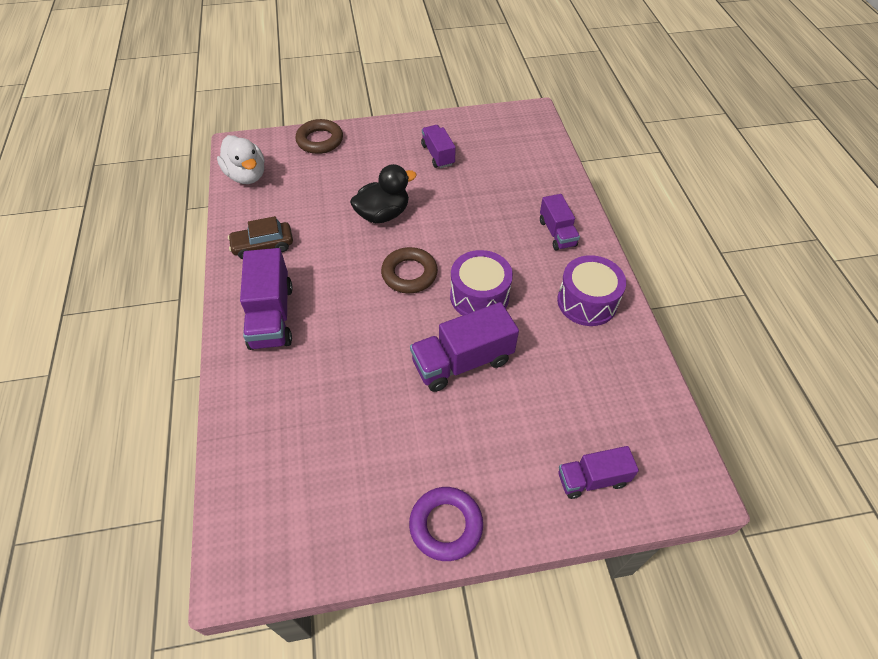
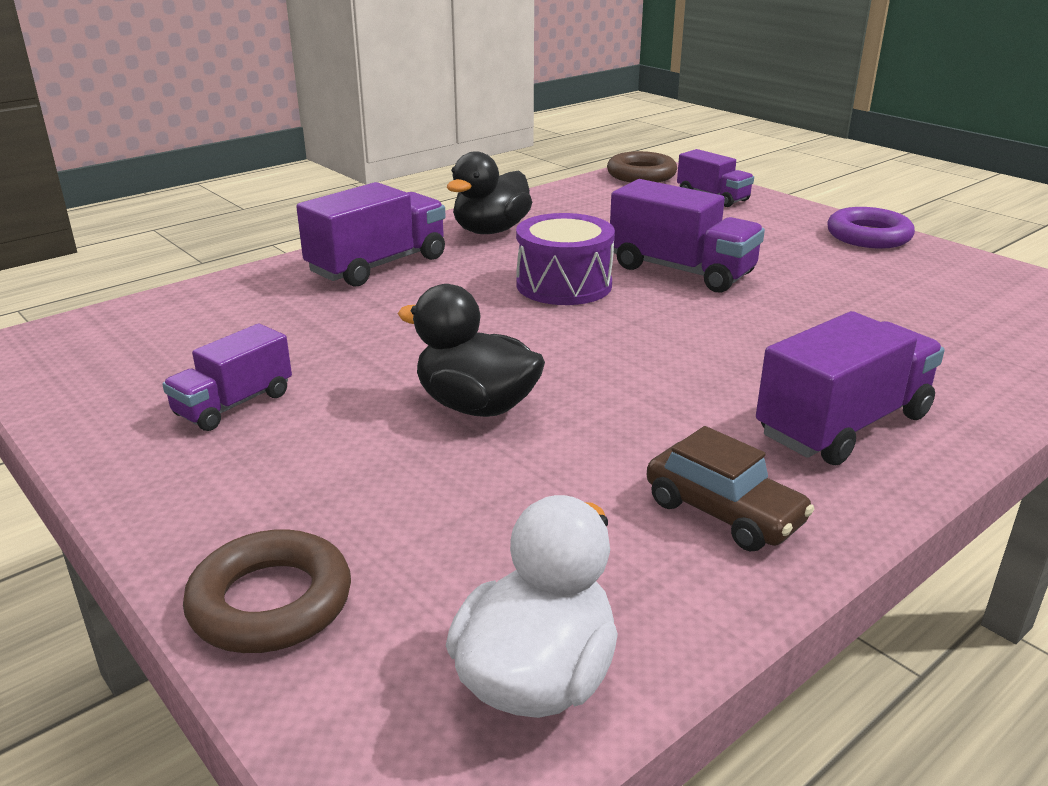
camera: 120 degrees left, 25 degrees down
(409, 274) = (588, 340): brown ring -> brown ring (641, 175)
(557, 233) = (378, 265): purple truck -> purple truck, size x1.59
(587, 302) = (491, 231): purple drum -> black duck

